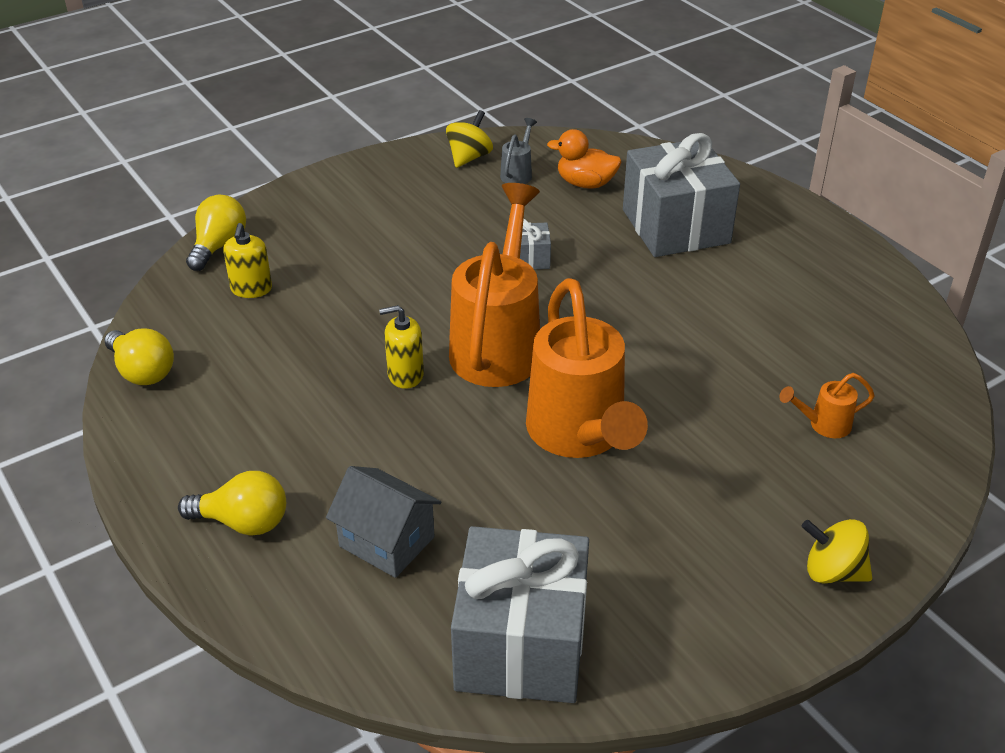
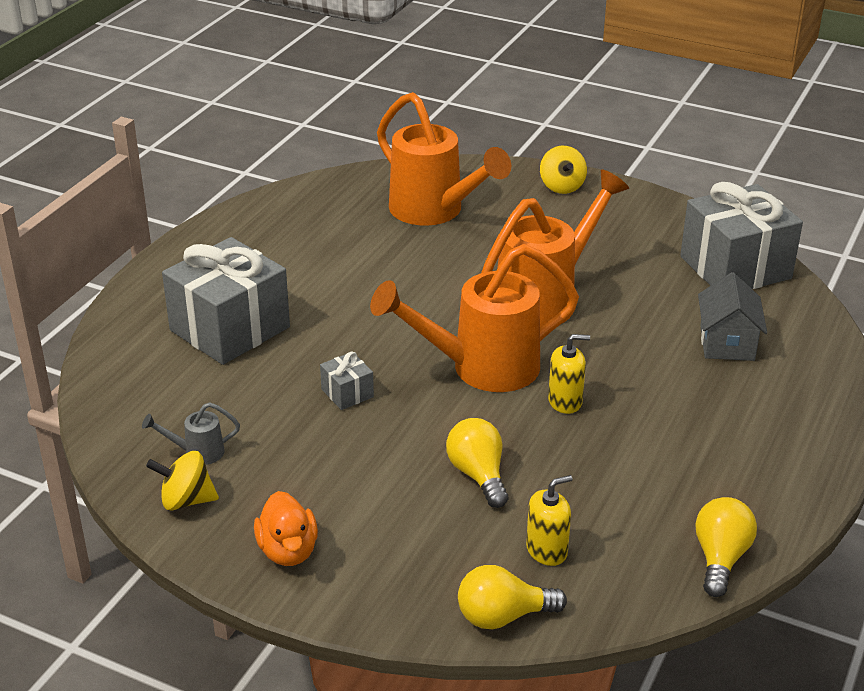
camera: 120 degrees left, 5 degrees down
(243, 522) = (788, 412): yellow light bulb -> yellow light bulb (478, 475)
(405, 375) = (565, 401): yellow soap dispenser -> yellow soap dispenser turned 60 degrees counterclockwise
(585, 183) = (188, 401): orange duck -> orange duck (288, 551)
(823, 425) = (435, 212): orange watering can -> orange watering can, size x2.42

